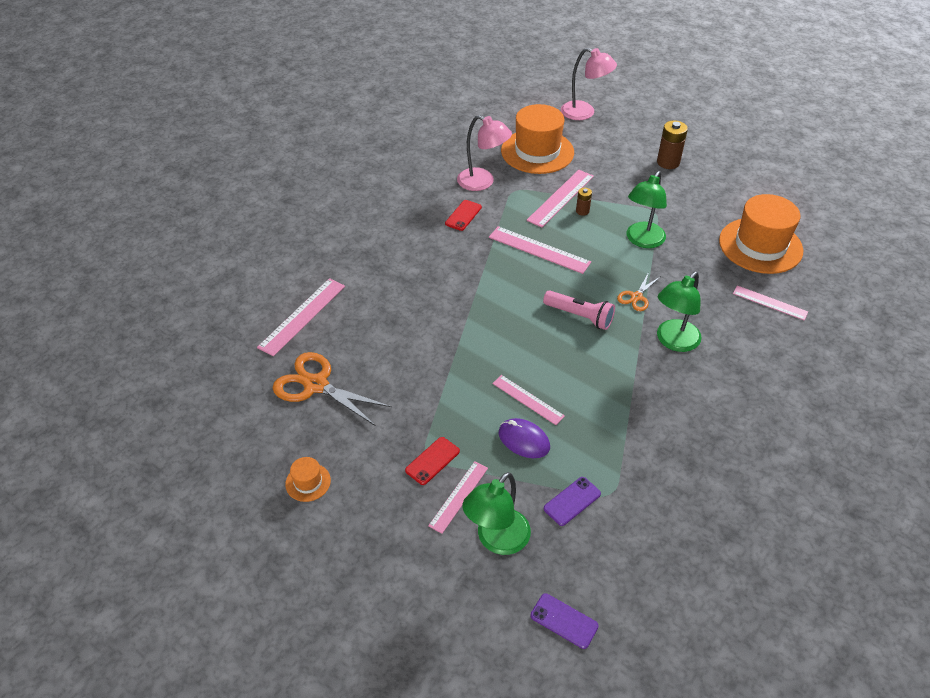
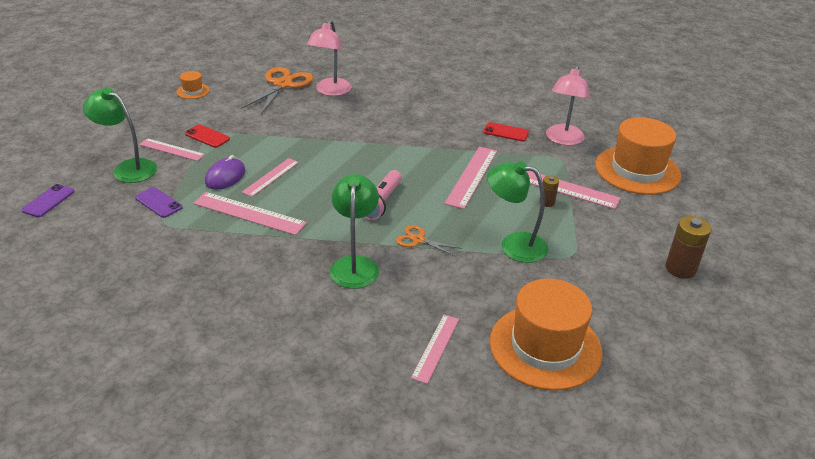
camera: 80 degrees right, 10 degrees down
(302, 316) = (353, 72): pink ruler -> pink ruler (249, 213)
(584, 113) = (740, 201): pink lamp -> pink lamp (330, 91)
(673, 341) = (355, 265): green lamp -> green lamp turned 60 degrees clockwise

